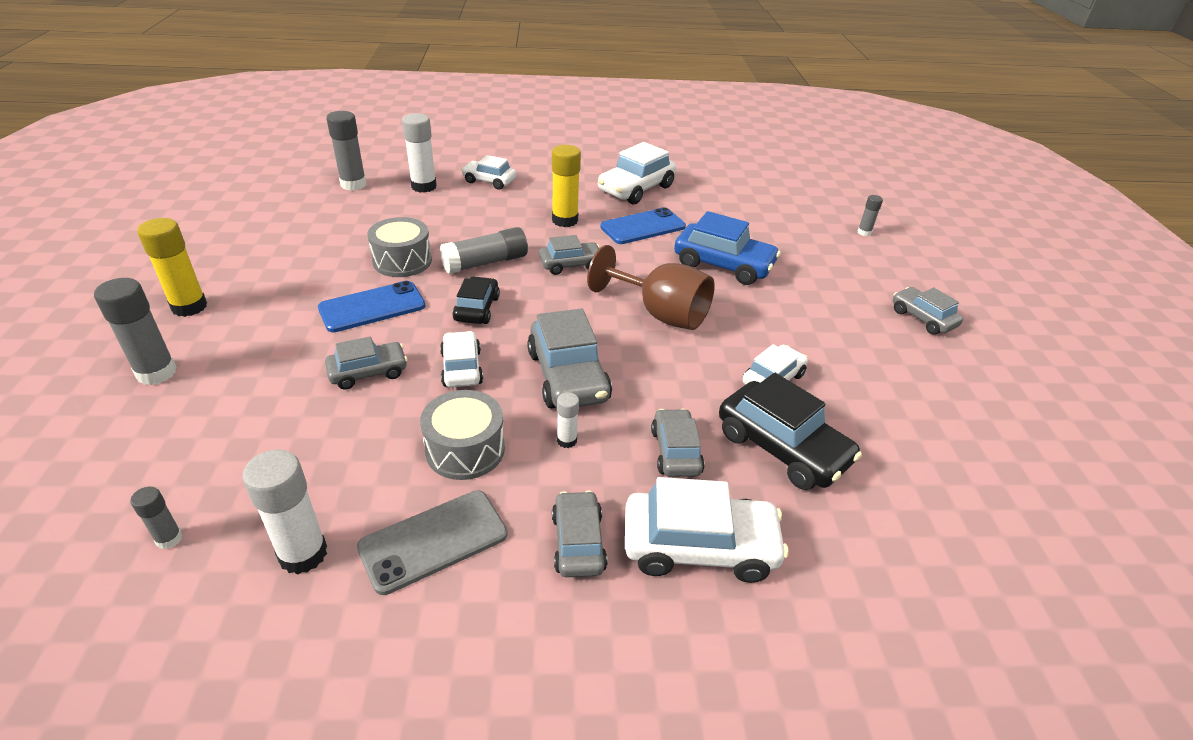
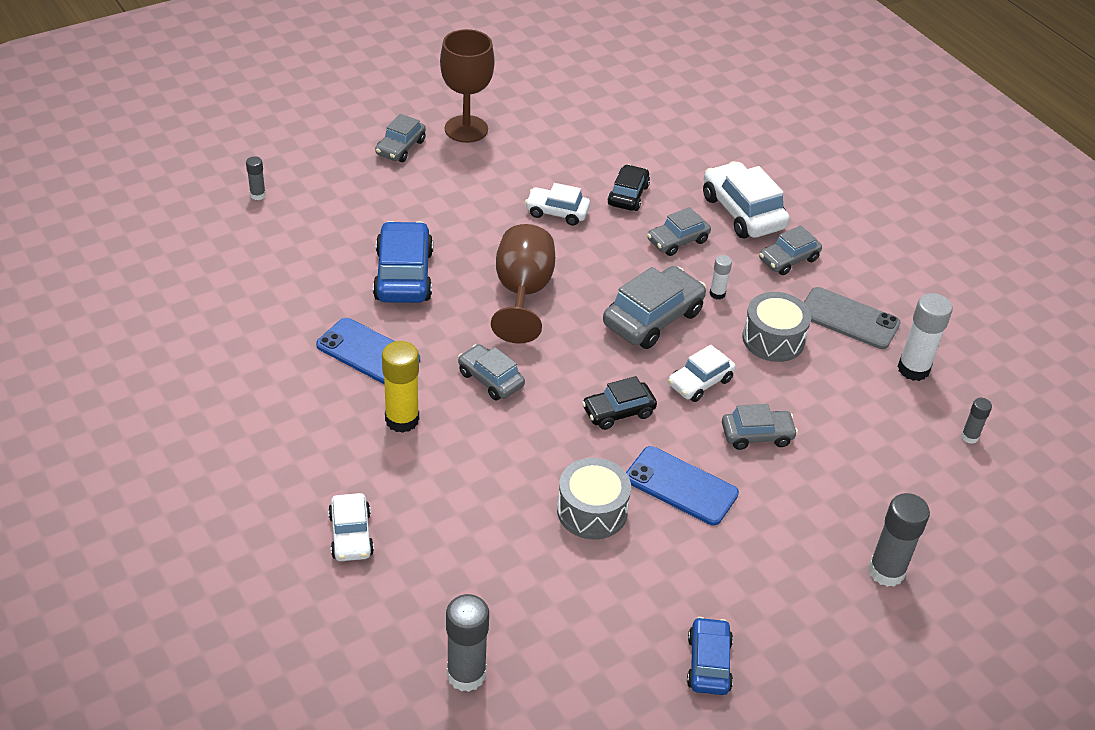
camera: 120 degrees left, 5 degrees up
(189, 307) = (805, 627): yellow glue stick -> none
(234, 257) = (708, 663): none -> blue car
(368, 372) = (757, 435): grey car -> grey car turned 135 degrees clockwise
(424, 186) = (416, 594): white glue stick -> none
(486, 263) = (539, 443): grey glue stick -> none
(636, 189) = (274, 388): white car -> none
(782, 447) = (628, 195): black car -> black car, size x0.61
(953, 370) = (466, 129): none -> brown goblet

